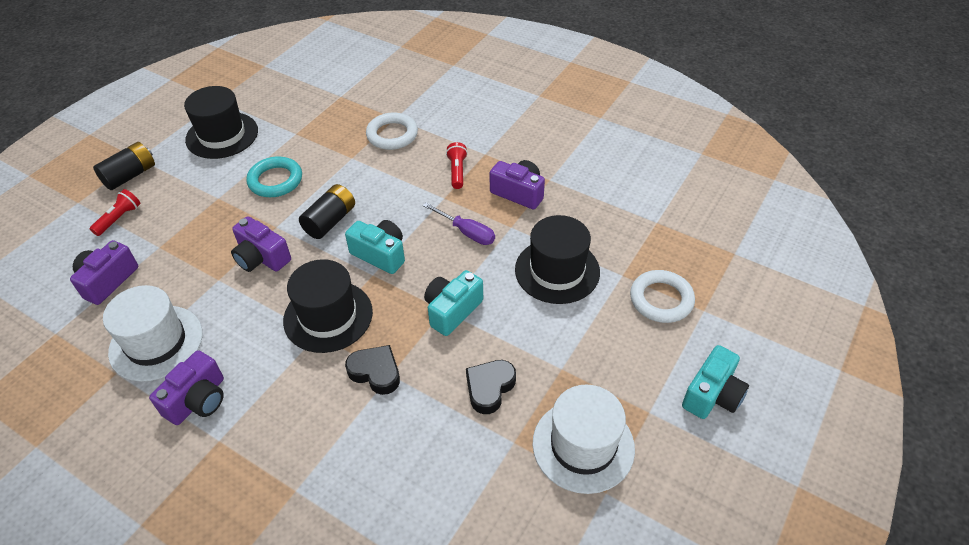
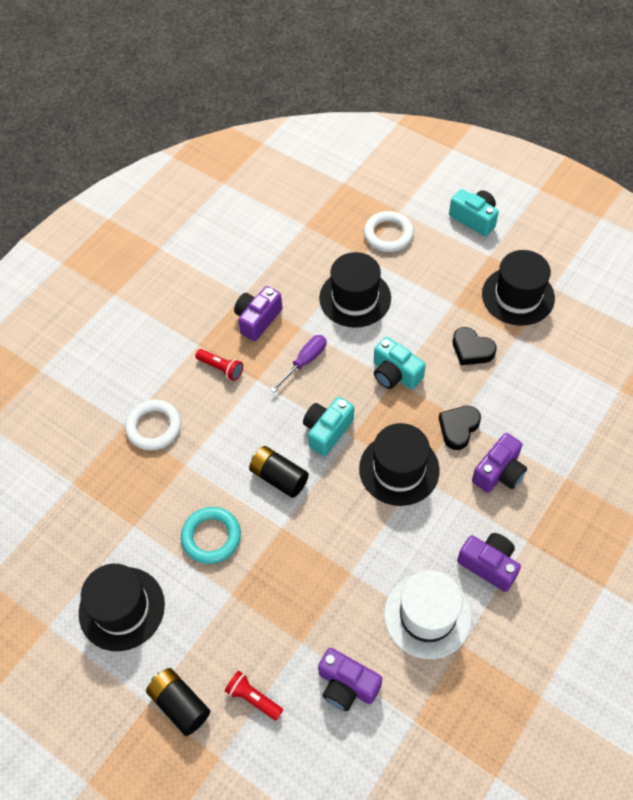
camera: 85 degrees left, 10 degrees up
(261, 258) = (324, 535): purple camera -> purple camera (499, 472)
(457, 171) = (221, 368): red flashlight -> red flashlight turned 150 degrees counterclockwise
(583, 445) = (518, 296): white hat -> black hat

